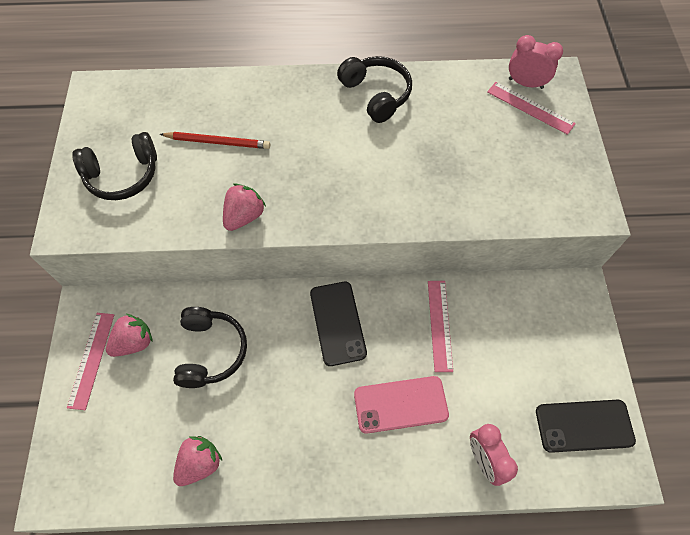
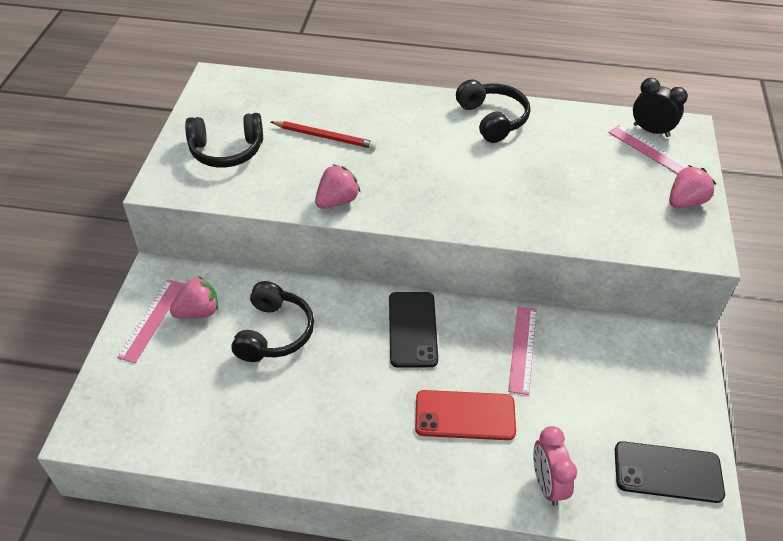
camera: 10 degrees right, 15 degrees down
(200, 463) = (240, 431): pink strawberry -> pink strawberry (685, 202)
(400, 404) = (465, 415): pink phone -> red phone
(525, 83) = (651, 130): pink clock -> black clock

